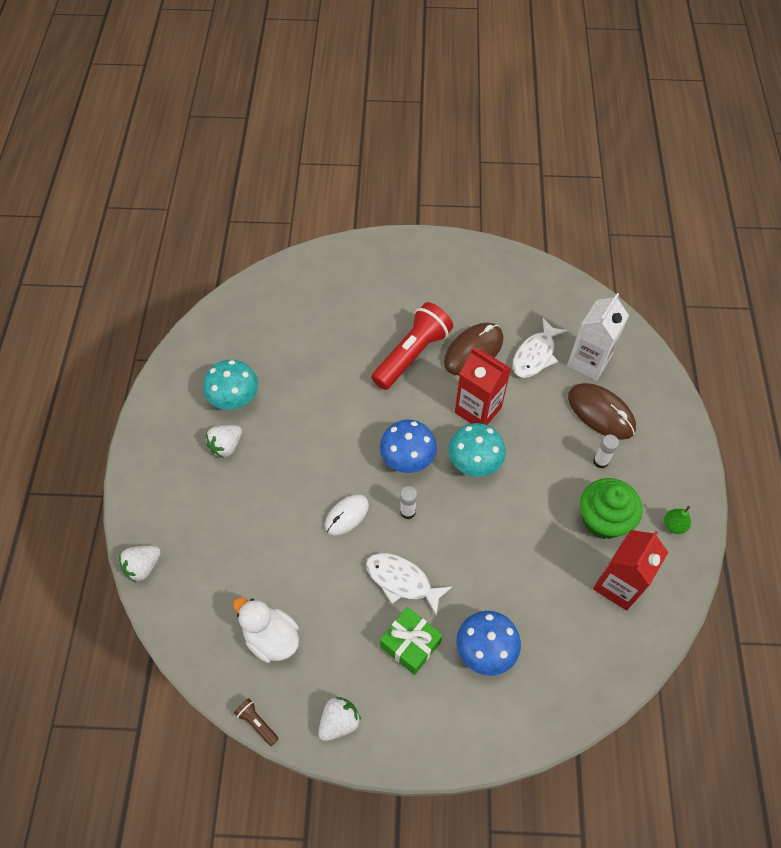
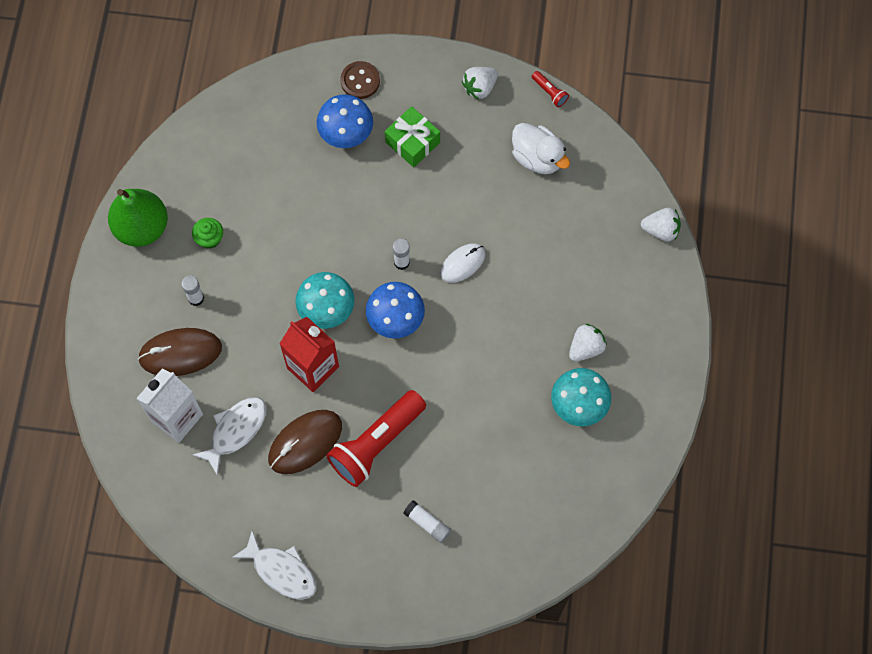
camera: 175 degrees left, 10 degrees up
(143, 566) = (660, 230): white strawberry -> white strawberry turned 45 degrees clockwise
(257, 722) = (550, 92): brown flashlight -> red flashlight
(363, 301) = (427, 523): none -> white glue stick
(402, 581) = (414, 197): white fish -> white fish (281, 571)
(480, 718) = (360, 81): none -> brown button
(601, 413) = (180, 353): brown mouse -> brown mouse turned 60 degrees counterclockwise
(603, 519) = (209, 238): green cupcake -> green cupcake, size x0.52
(618, 584) = (212, 177): red carton -> none
(674, 525) = (142, 227): green pear -> green pear, size x2.32

